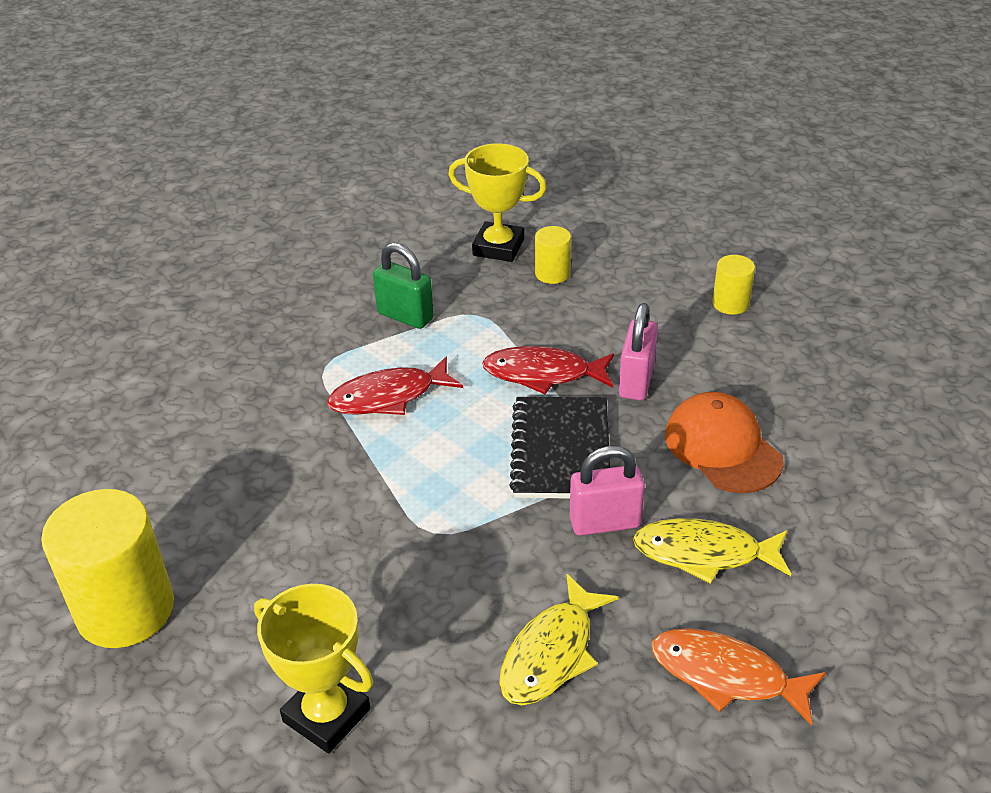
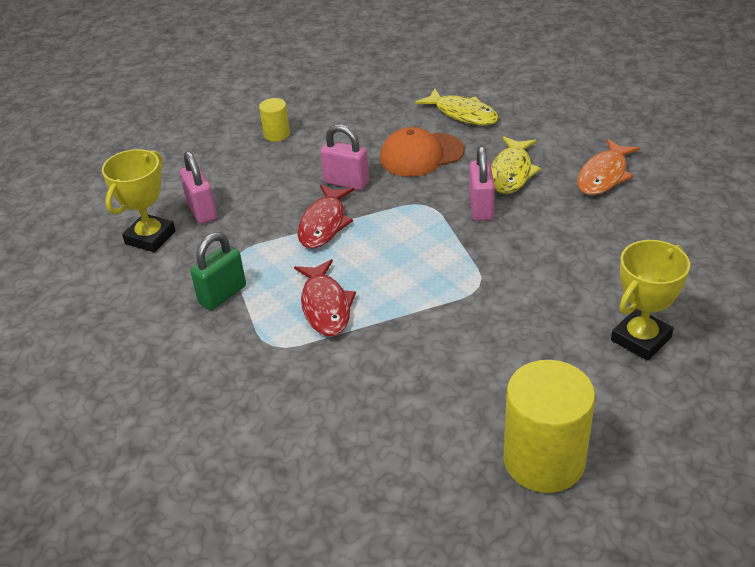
camera: 80 degrees left, 0 degrees up
(551, 653) = (588, 238): yellow fish -> yellow fish (463, 114)
(552, 273) = (202, 211): yellow cylinder -> pink padlock
(560, 451) = (409, 221): black notebook -> none

